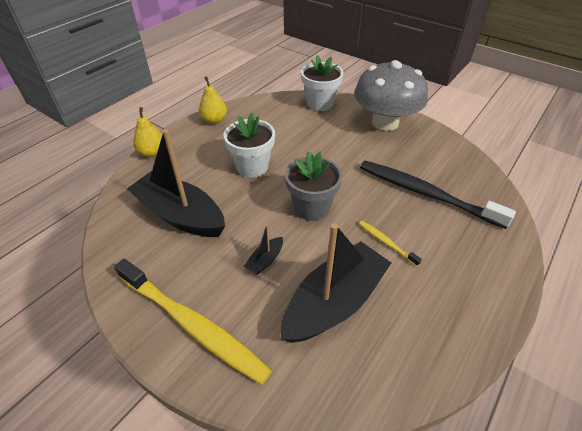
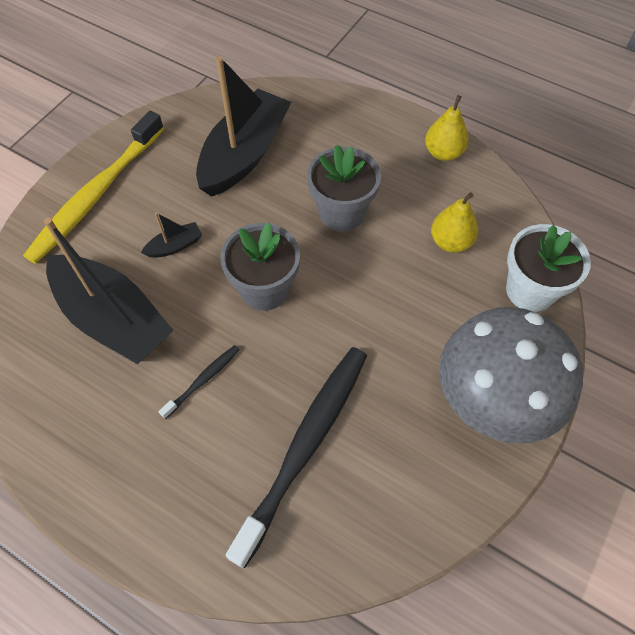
camera: 85 degrees right, 15 degrees up
(152, 153) = (356, 102): yellow pear -> yellow pear (450, 242)
(252, 167) = (341, 213): white flower pot -> grey flower pot
(265, 260) = (175, 246): black boat -> black boat turned 120 degrees clockwise
(386, 242) = (203, 380): yellow toothbrush -> black toothbrush

